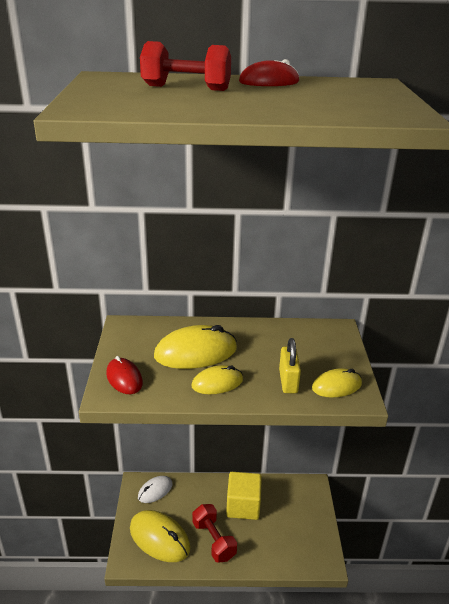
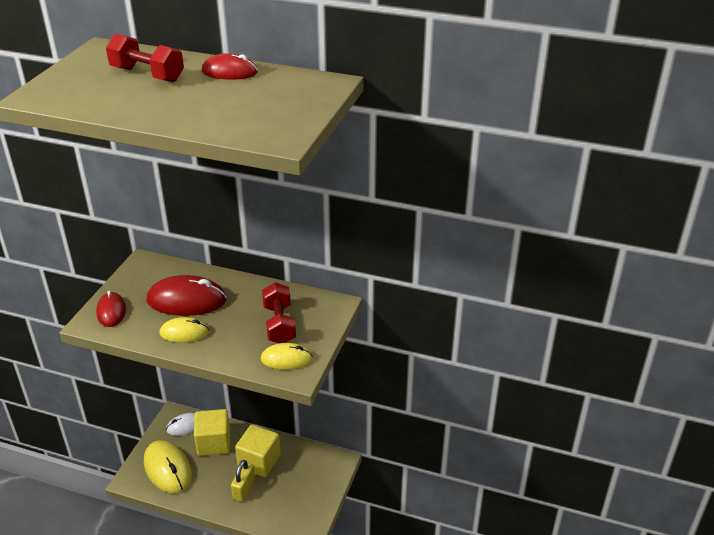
camera: 20 degrees right, 5 degrees up
(191, 500) = (214, 443): none -> yellow cube
(195, 352) = (186, 300): yellow mouse -> red mouse
(213, 540) = (214, 484): red dumbbell -> red dumbbell (279, 324)
(288, 381) = (246, 345): yellow padlock -> yellow padlock (244, 489)

